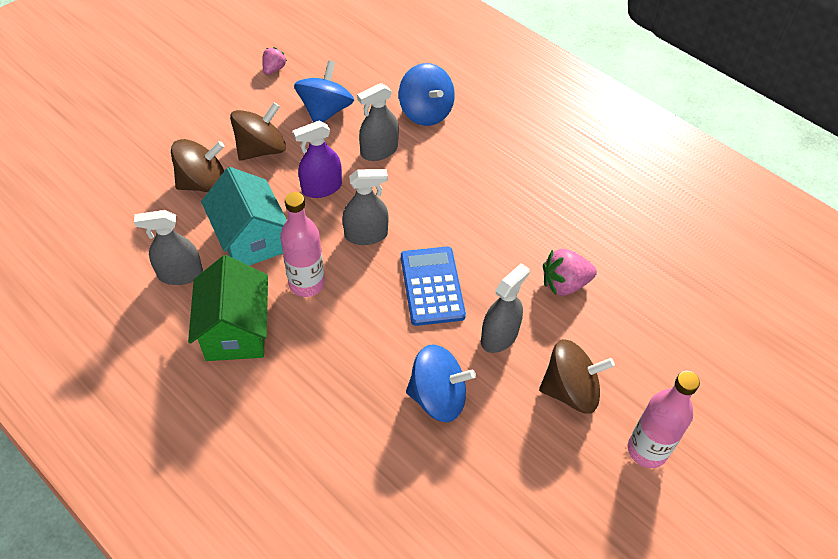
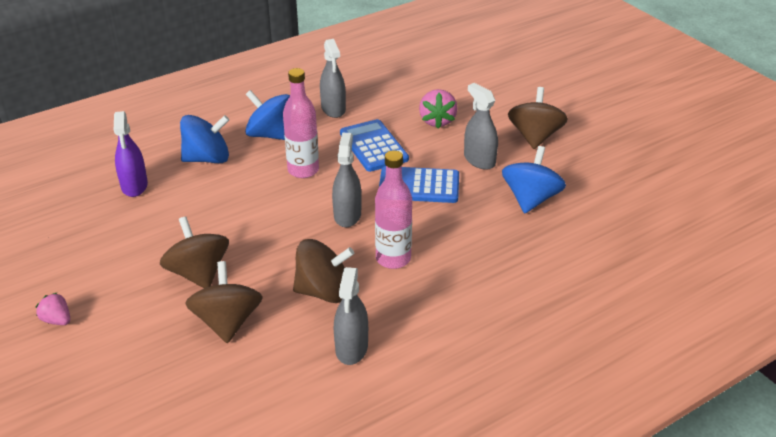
camera: 75 degrees left, 15 degrees down
(236, 331) = (436, 311): green house -> none
(251, 239) = (324, 291): turquoise house -> brown spinning top
(274, 69) = (74, 252): pink strawberry -> pink strawberry (57, 320)
(321, 188) = (275, 236): purple spray bottle -> purple spray bottle (134, 186)
(325, 111) = (166, 222): blue spinning top -> blue spinning top (270, 135)
(379, 151) = (244, 194): grey spray bottle -> grey spray bottle (333, 109)
(492, 234) = (373, 146): none -> blue calculator
(647, 450) = (587, 115): pink bottle -> pink bottle (303, 170)

